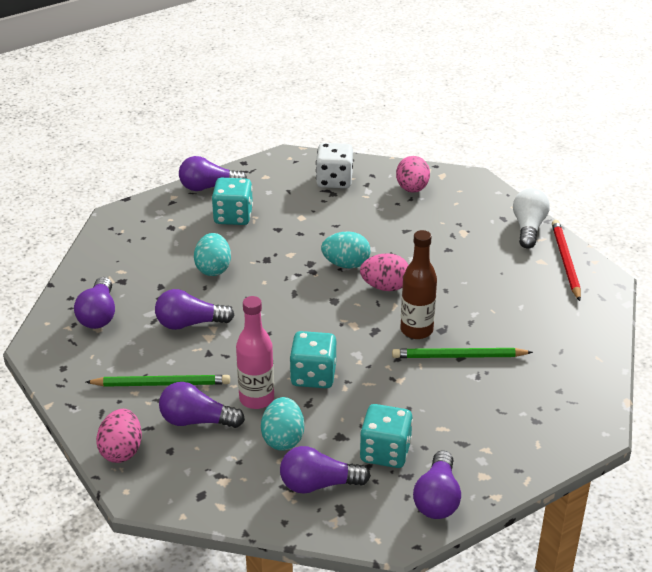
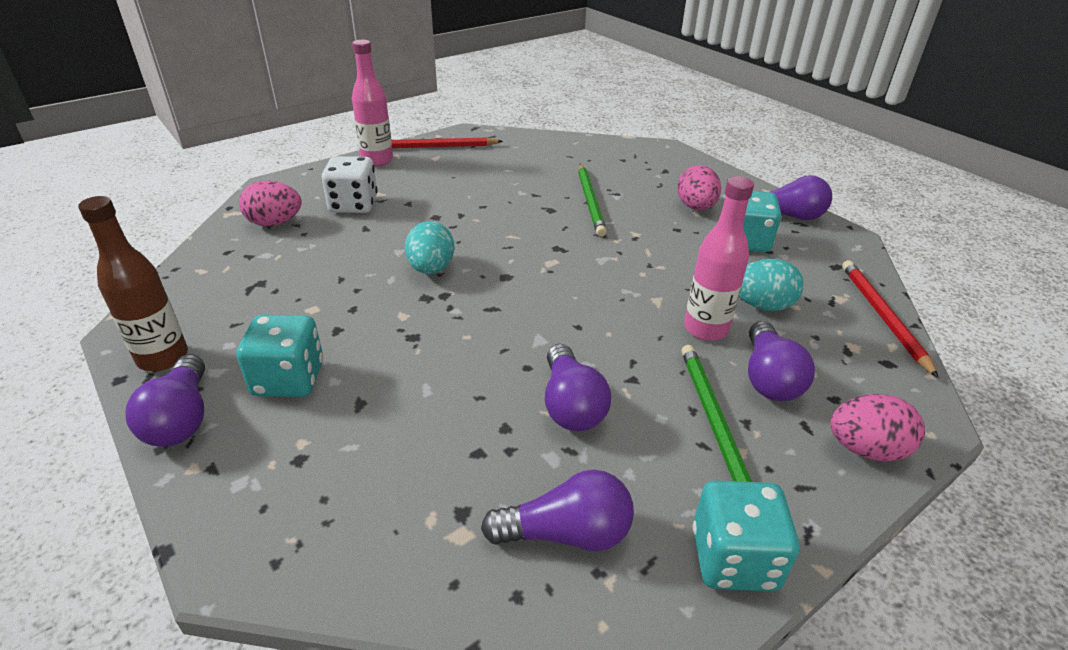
camera: 95 degrees left, 0 degrees up
(213, 268) = (432, 391): turquoise egg -> none
(259, 514) = (882, 317): none -> red pencil
(313, 376) = (649, 288): turquoise dice -> turquoise dice (734, 559)
(318, 484) = (814, 279): purple light bulb -> none
(334, 180) = (226, 282): white dice -> white dice (353, 205)
(385, 287) = (478, 241): pink egg -> pink egg (695, 207)
(416, 330) = (553, 223): brown bottle -> brown bottle (163, 358)
(528, 228) = (377, 160): white light bulb -> pink bottle

